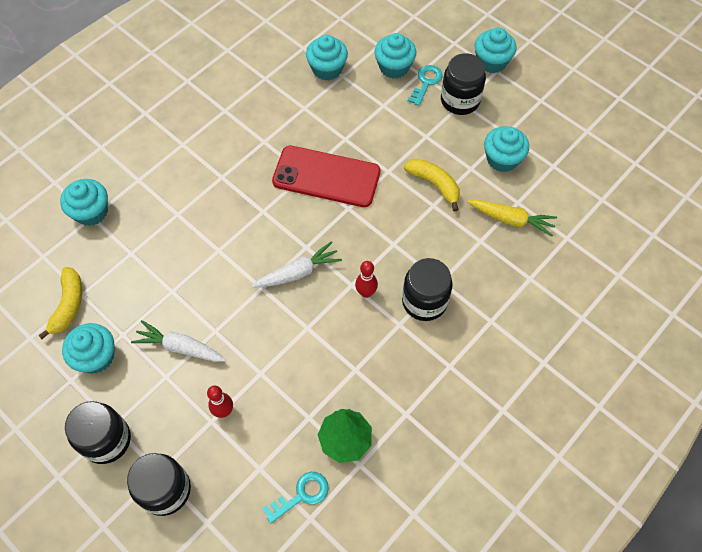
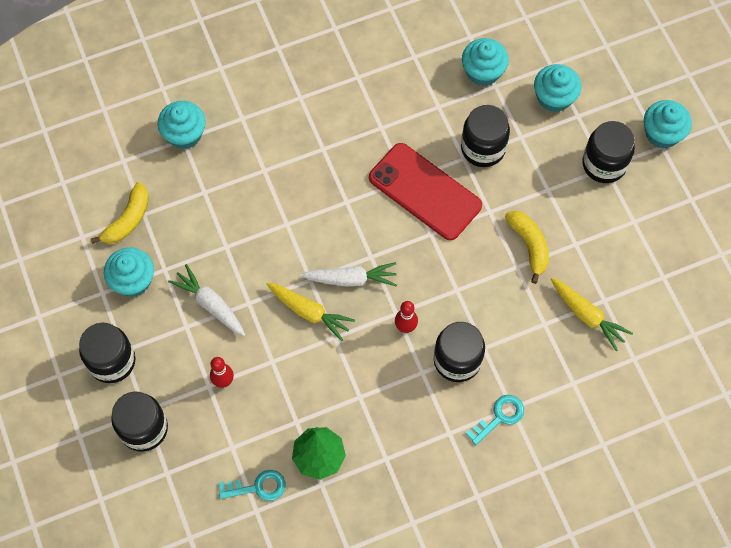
camera: 25 degrees right, 5 degrees up
(274, 316) = (309, 312): none -> yellow carrot
(357, 125) = (483, 148): none -> black jar
(426, 83) = (578, 129): turquoise key -> turquoise key (499, 417)
(502, 159) = (613, 247): turquoise cupcake -> none

